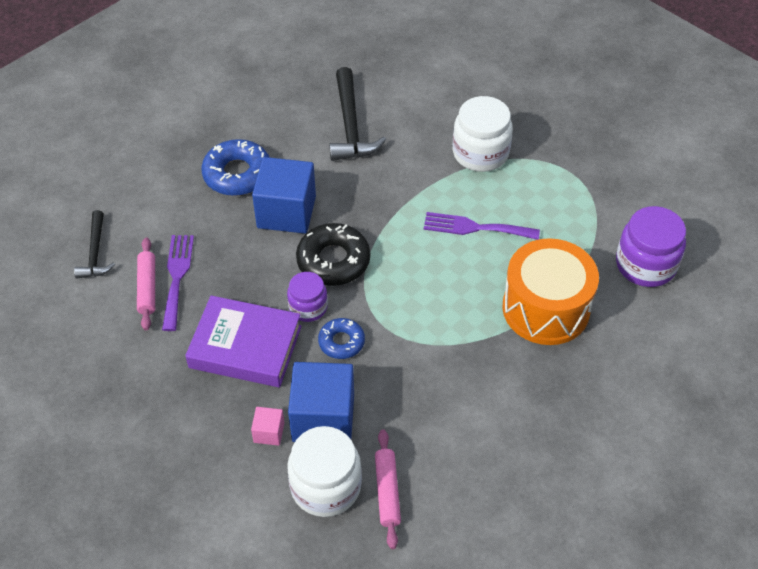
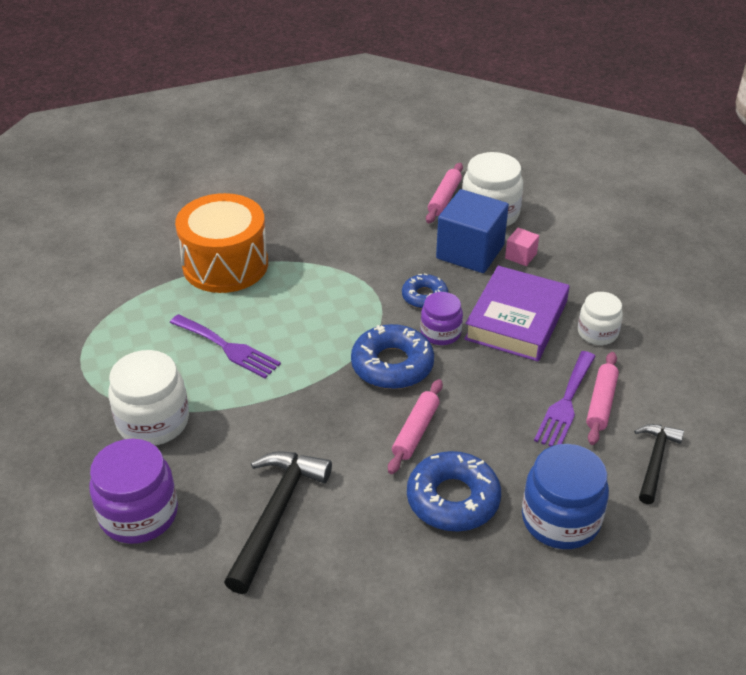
camera: 155 degrees left, 10 degrees down
(157, 186) = (560, 519): none -> blue jar
(166, 360) = (597, 333): none -> white jar
(245, 347) = (516, 320): purple book -> purple book turned 75 degrees clockwise
(286, 212) = (415, 431): blue cube -> pink rolling pin
(333, 261) = (392, 365): black donut -> blue donut
(645, 265) = (106, 267): purple jar -> purple jar (139, 514)

